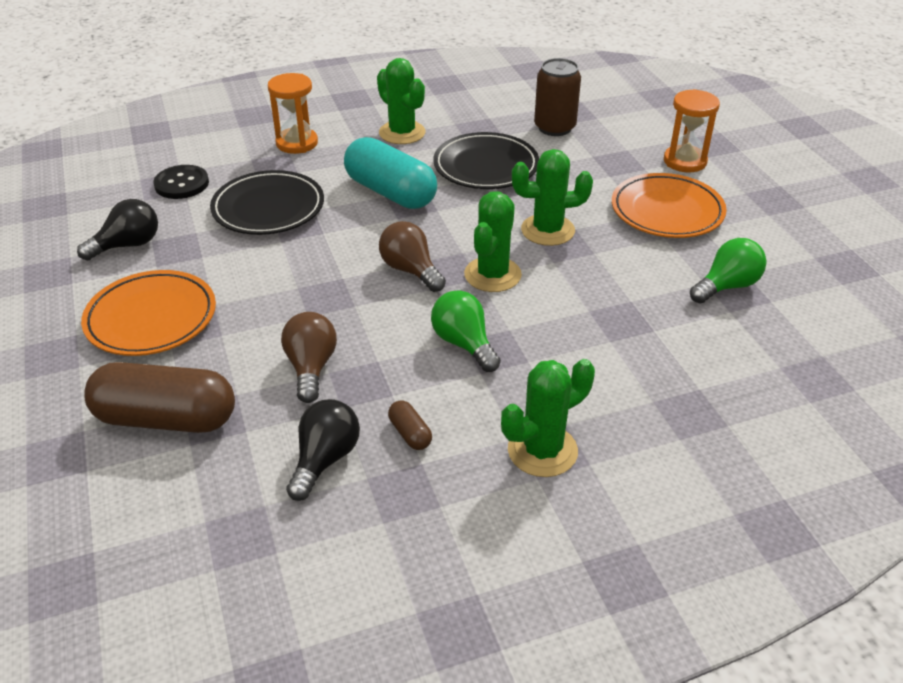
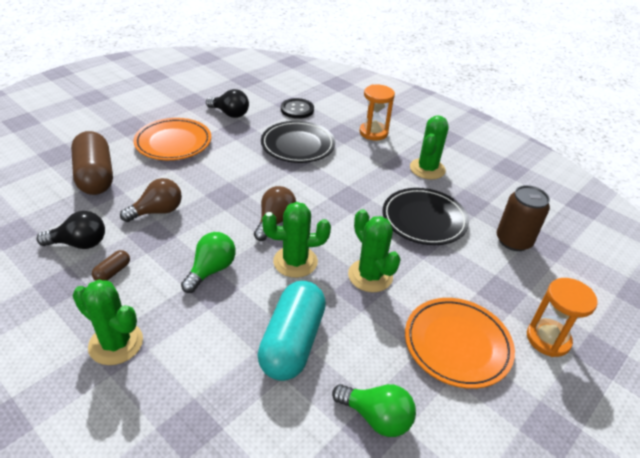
camera: 60 degrees right, 0 degrees up
(390, 192) = (353, 186): turquoise capsule -> turquoise capsule (292, 342)

